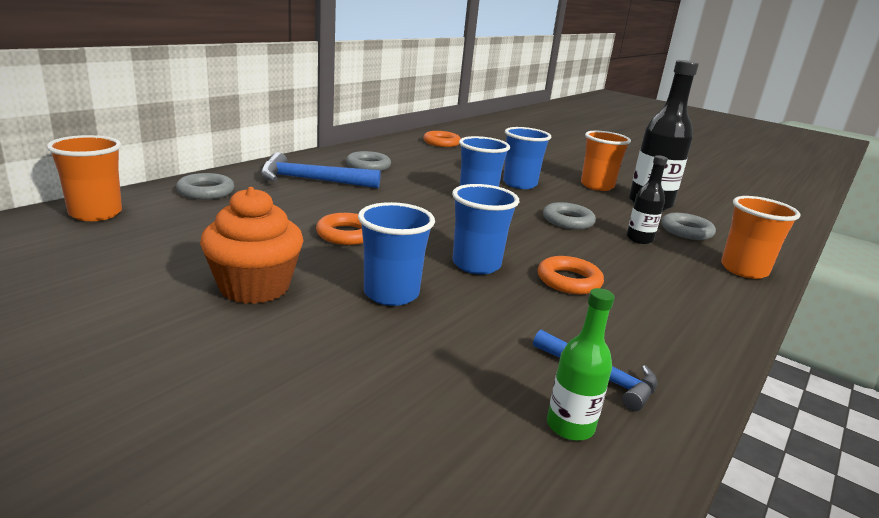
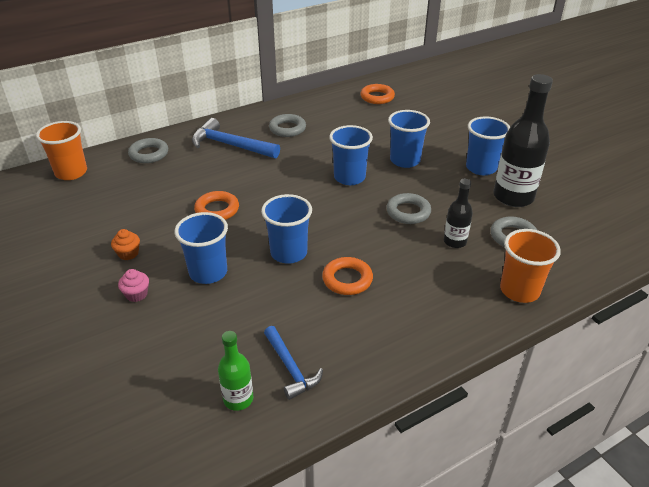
camera: 25 degrees right, 15 degrees up
(254, 287) = (128, 253): orange cupcake -> orange cupcake, size x0.45
(305, 329) = (136, 294): none -> pink cupcake
(597, 186) = (481, 168): orange cup -> blue cup

